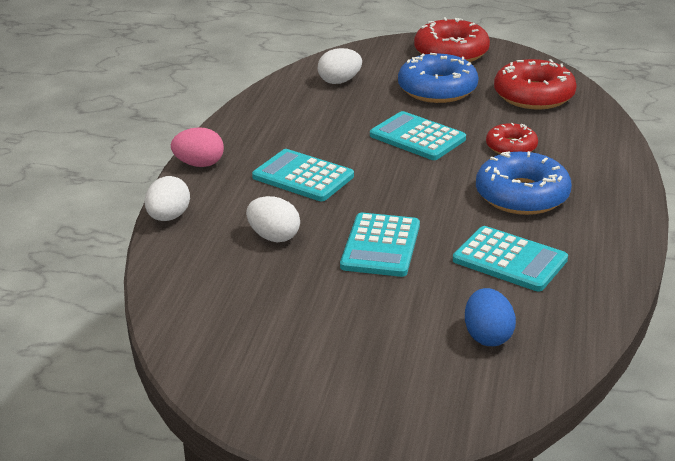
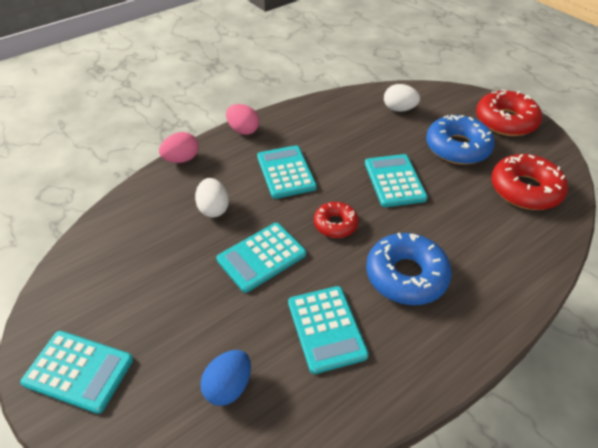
camera: 40 degrees right, 15 degrees up
(168, 217) = (181, 159): white egg -> pink egg
(339, 407) = (79, 371): none -> turquoise calculator
(511, 147) = (451, 226): red donut -> red donut (335, 224)

